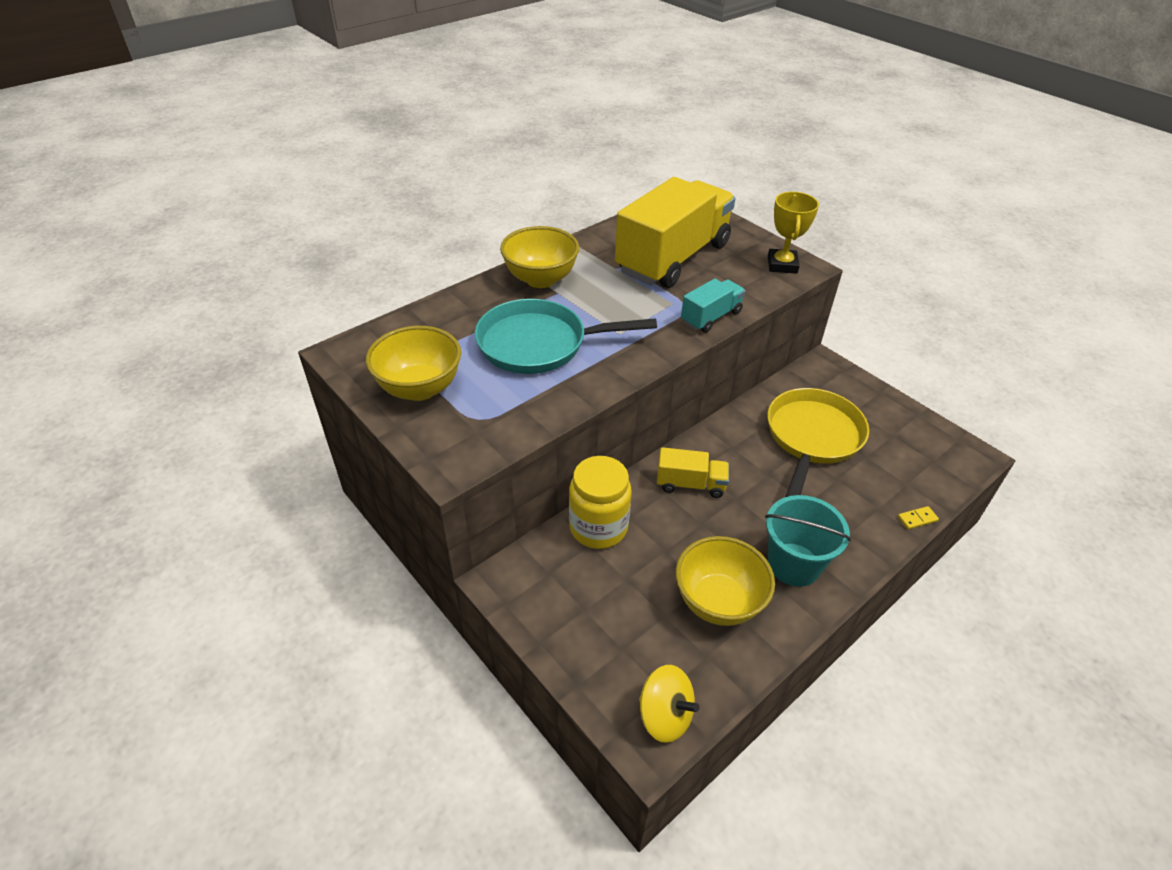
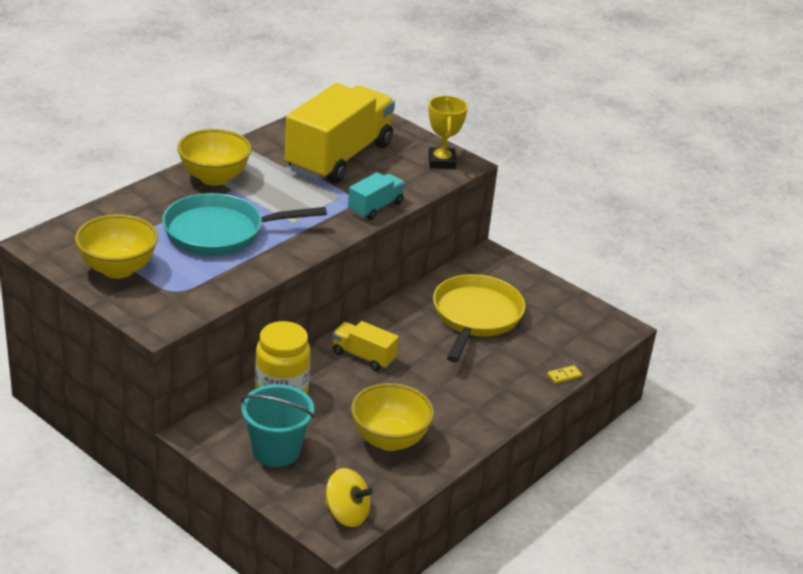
camera: 10 degrees left, 10 degrees down
(690, 484) = (363, 356): yellow truck -> yellow truck turned 150 degrees counterclockwise
(793, 564) = (454, 412): turquoise bucket -> turquoise bucket (276, 450)

